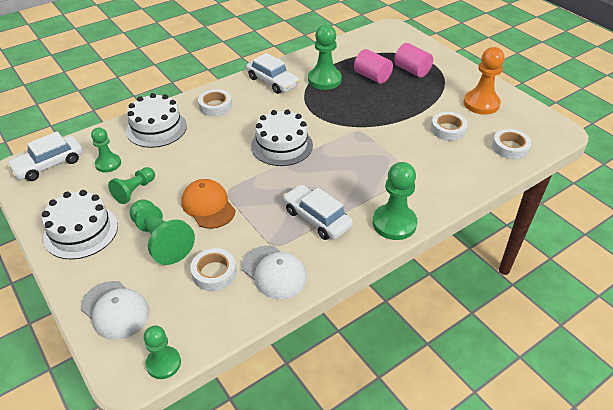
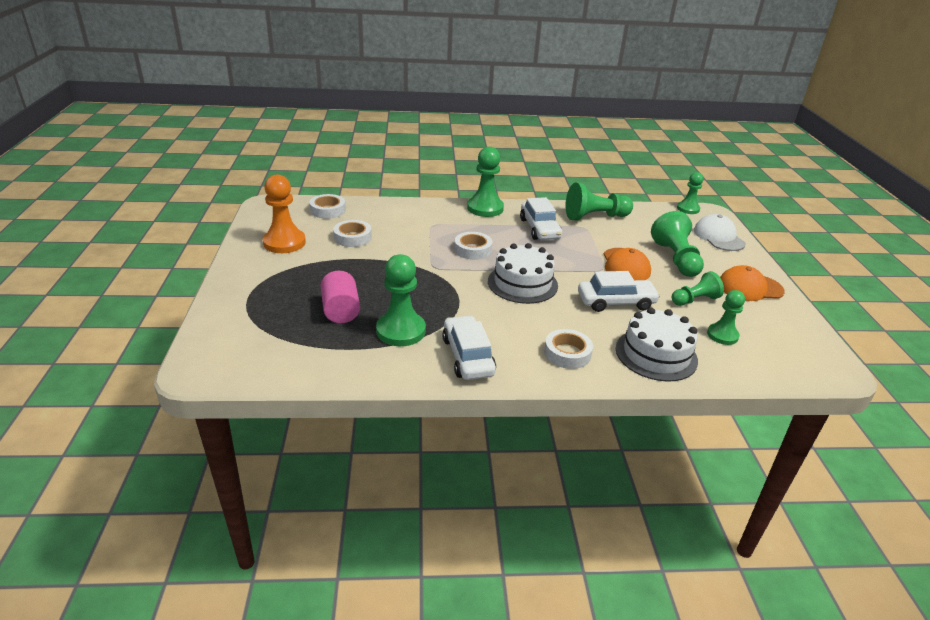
camera: 150 degrees left, 10 degrees down
(49, 165) = (797, 361): white car -> white car (616, 302)
(81, 231) = (749, 287): white cake -> orange cap
(214, 273) = (639, 230): white tape -> white tape (472, 250)
(274, 272) = (595, 217): white cap -> green pawn
(412, 70) = (285, 299): pink cylinder -> none

